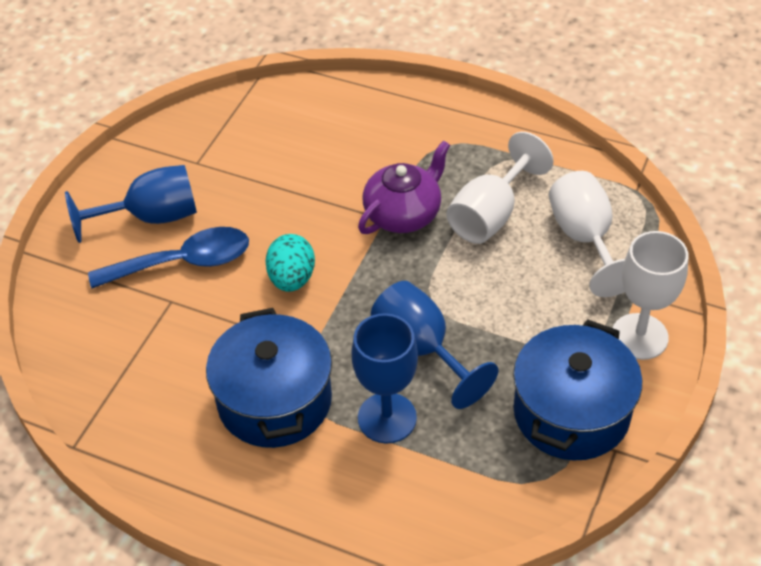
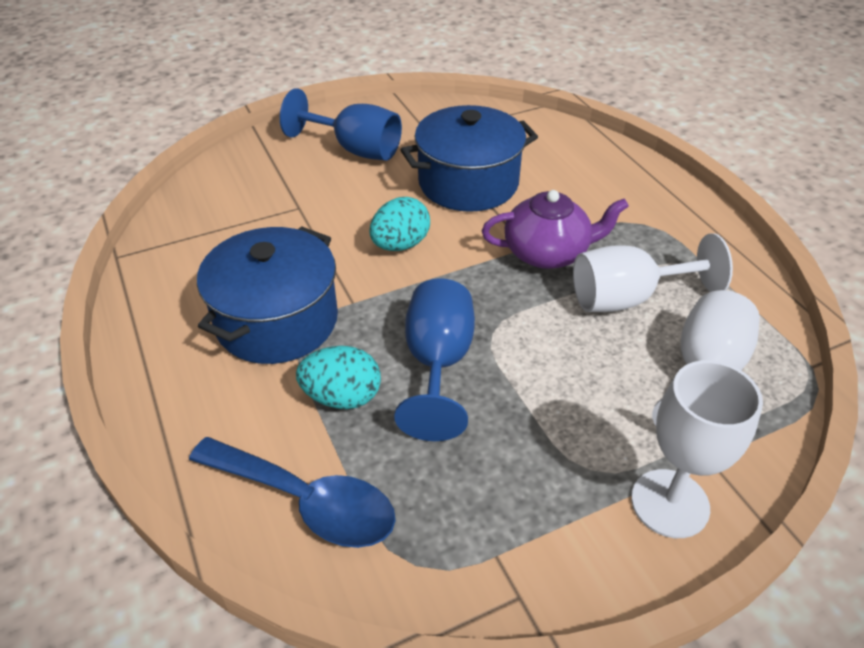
camera: 40 degrees right, 5 degrees down
(183, 262) = (339, 188): blue spoon -> blue spoon (307, 501)
(387, 418) = (342, 397): blue goblet -> turquoise egg
(571, 412) = (513, 522): blue pot -> blue pot (468, 183)

